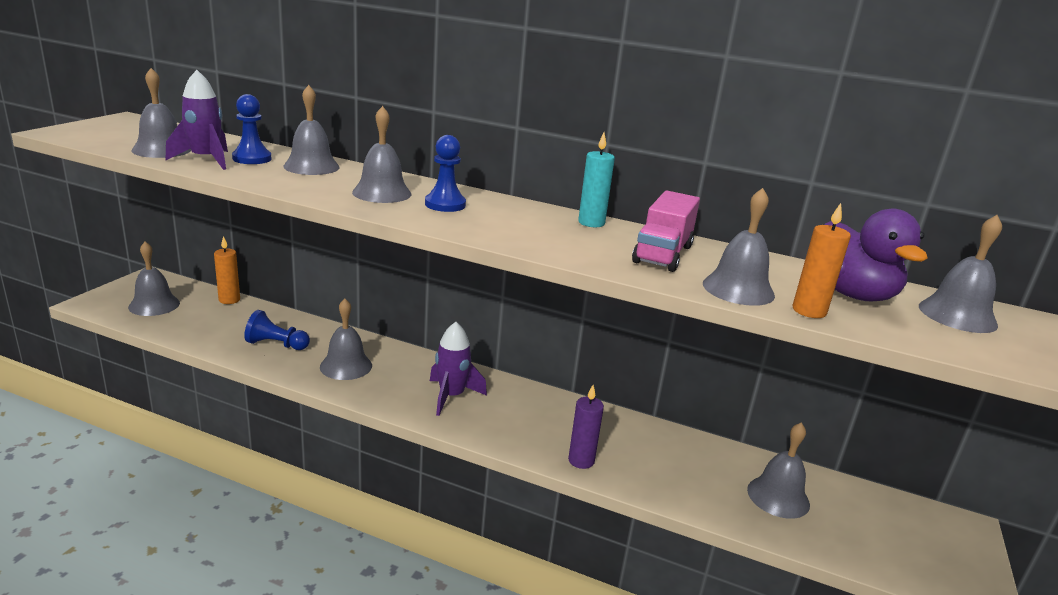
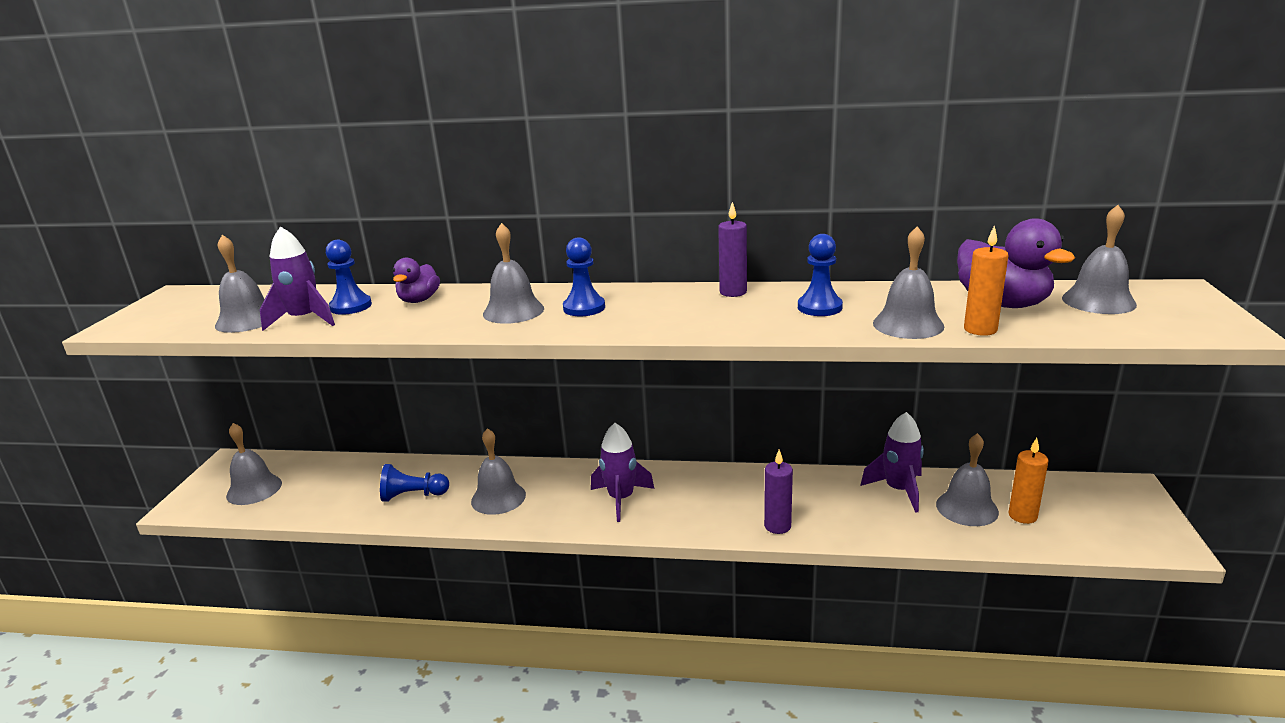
camera: 10 degrees left, 0 degrees up
(229, 300) = (333, 462): orange candle -> orange candle (1022, 516)
(311, 166) = (419, 300): grey bell -> purple duck
(591, 223) = (733, 292): turquoise candle -> purple candle
(663, 254) = (819, 307): pink truck -> blue pawn
(718, 461) = (898, 490): none -> purple rocket

